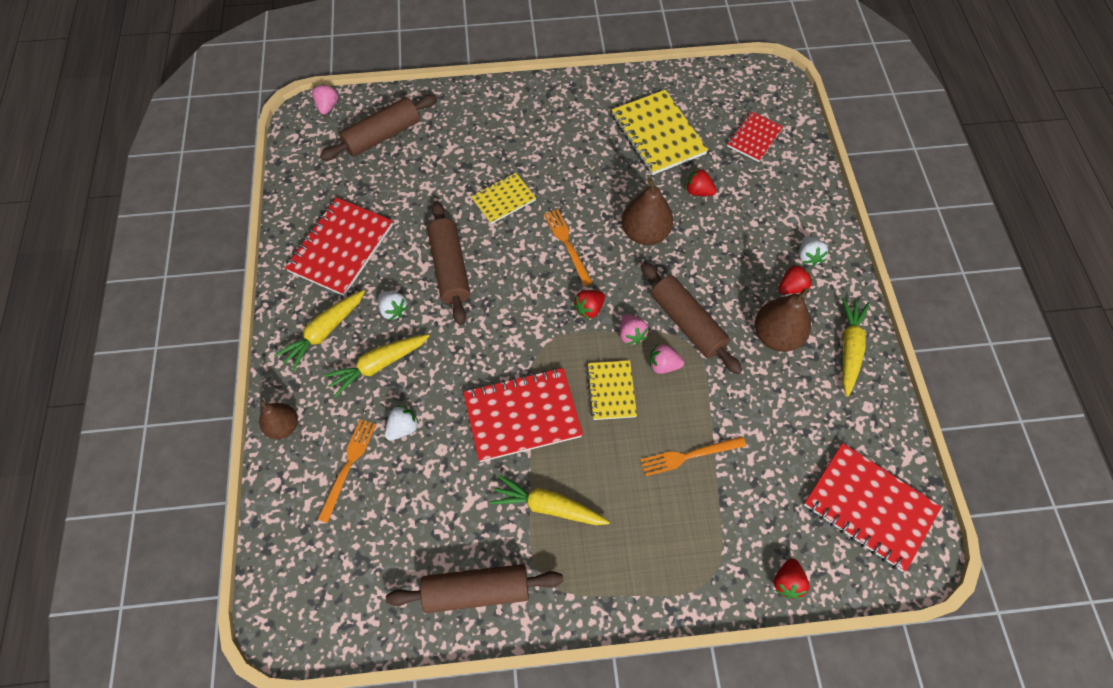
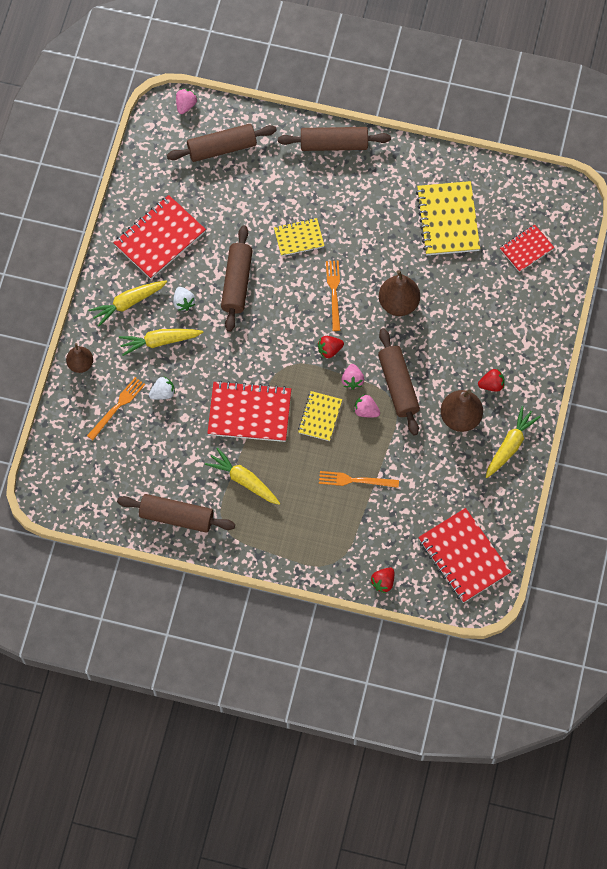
camera: 20 degrees right, 5 degrees up
(504, 98) = (334, 144): none -> brown rolling pin
(698, 191) = (457, 282): red strawberry -> none
(808, 257) = (517, 365): white strawberry -> none

